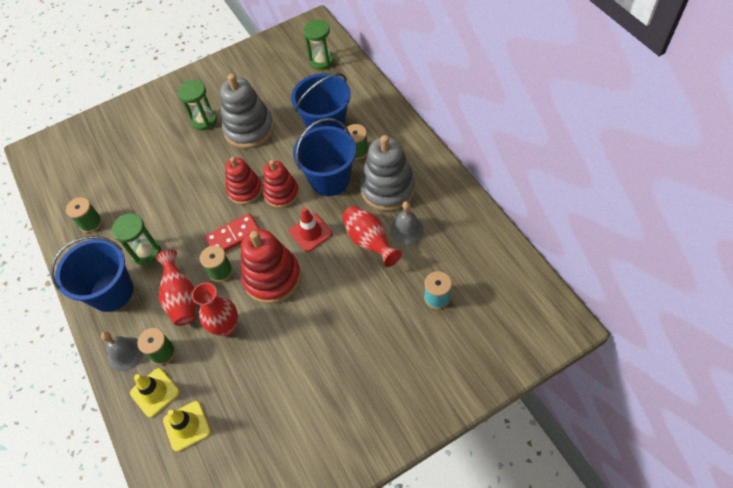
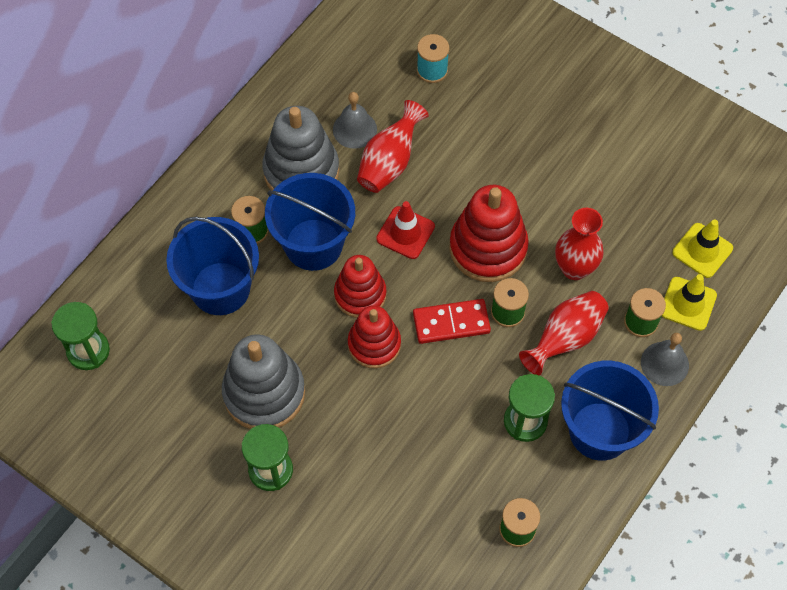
camera: 120 degrees left, 5 degrees up
(233, 236) = (451, 323): red domino -> red domino turned 45 degrees counterclockwise

